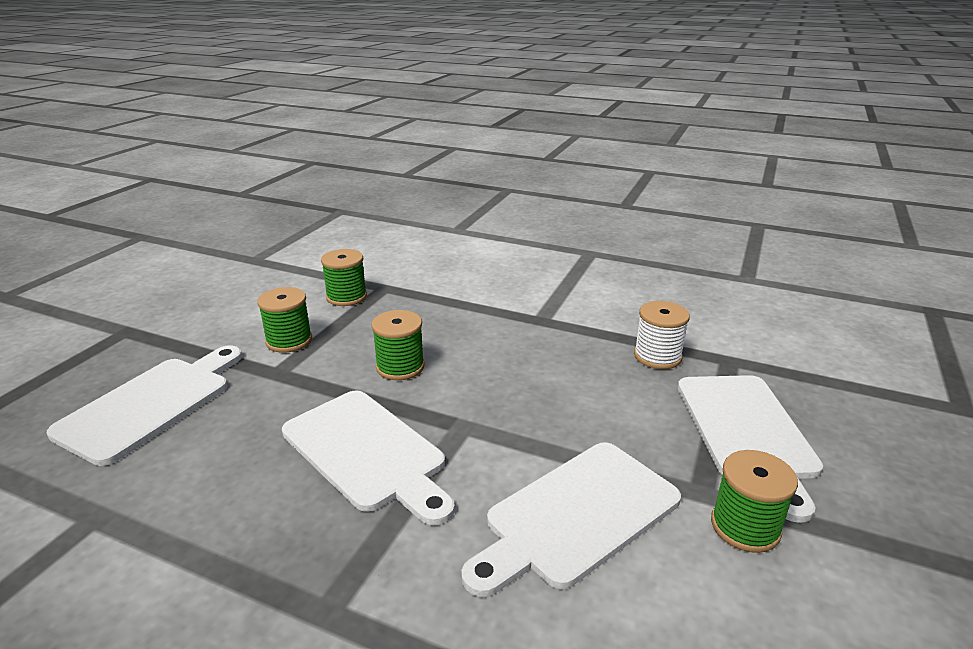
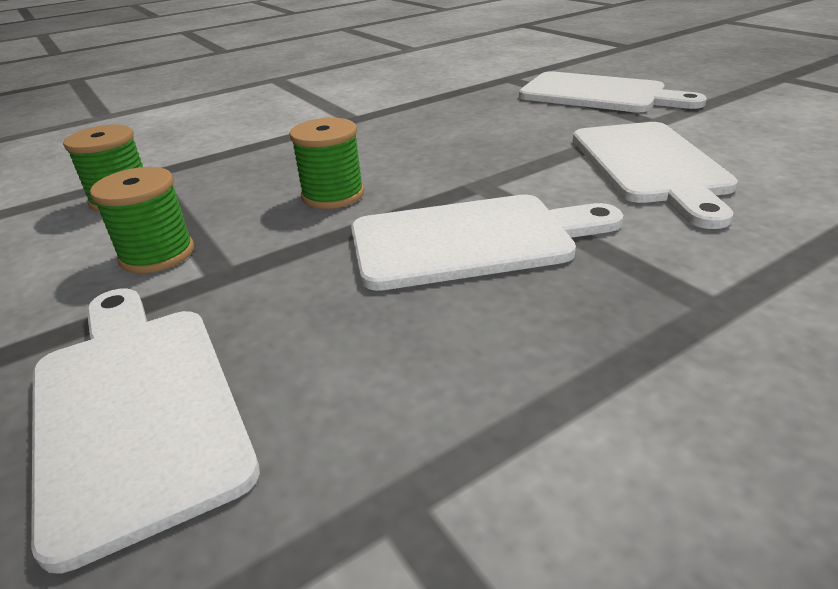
camera: 55 degrees left, 5 degrees up
(657, 356) = (473, 95): white spool -> none
(745, 527) = (699, 119): green spool -> none

